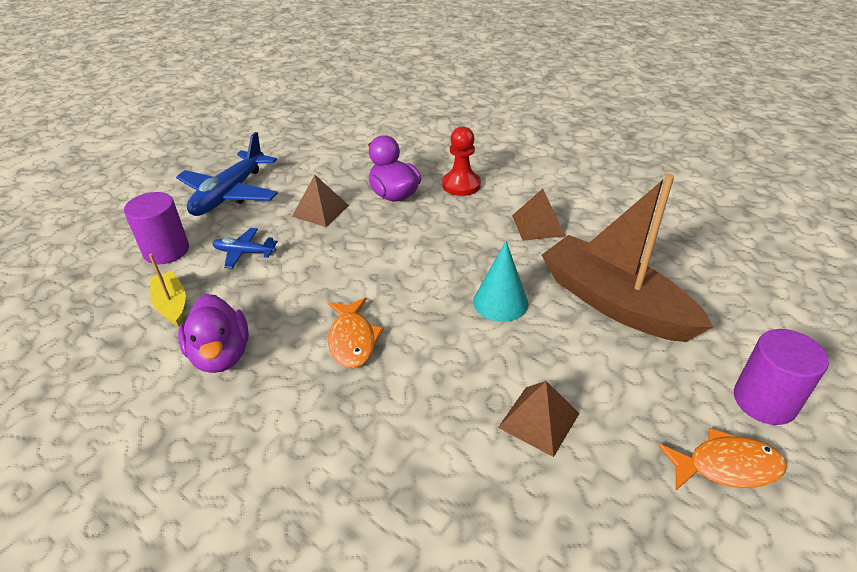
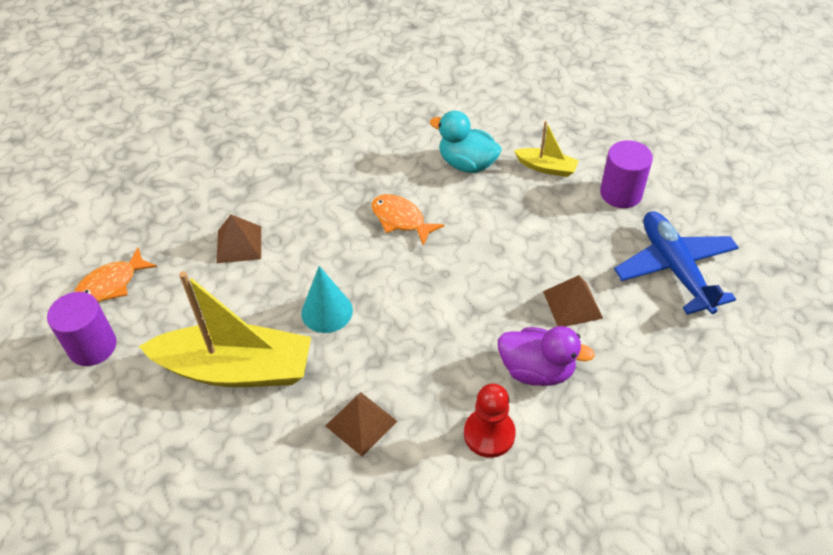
camera: 140 degrees right, 10 degrees up
(221, 355) = (467, 164): purple duck -> turquoise duck
(244, 252) = (565, 228): blue plane -> none
(614, 303) = (236, 369): brown boat -> yellow boat

